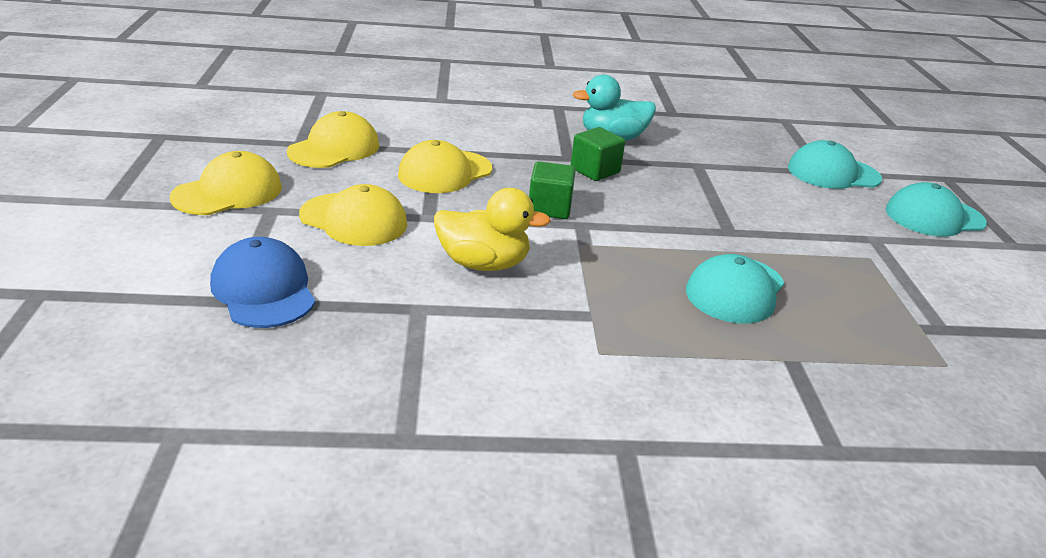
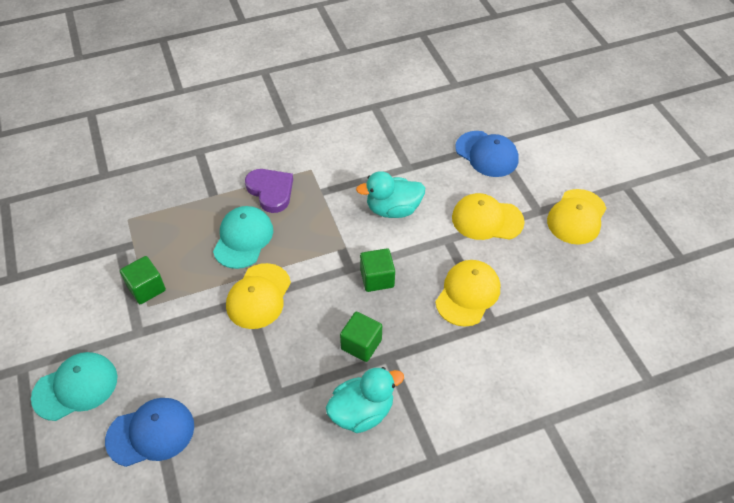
camera: 165 degrees right, 20 degrees up
(334, 148) = (562, 292): yellow cap -> yellow cap (258, 296)
(483, 264) = (393, 209): yellow duck -> turquoise duck
(683, 338) = (271, 191): none -> purple heart
(833, 173) = (151, 433): turquoise cap -> blue cap
(878, 274) = (146, 288): none -> green cube

